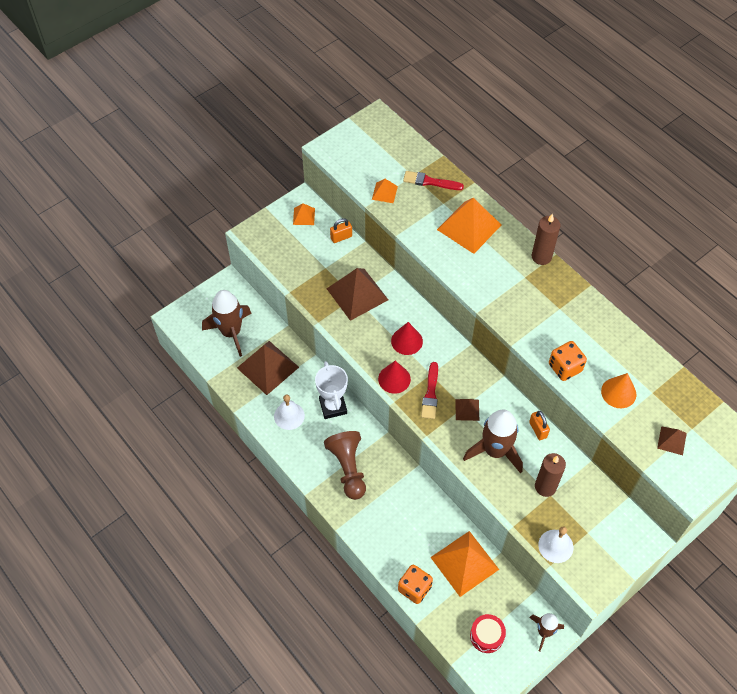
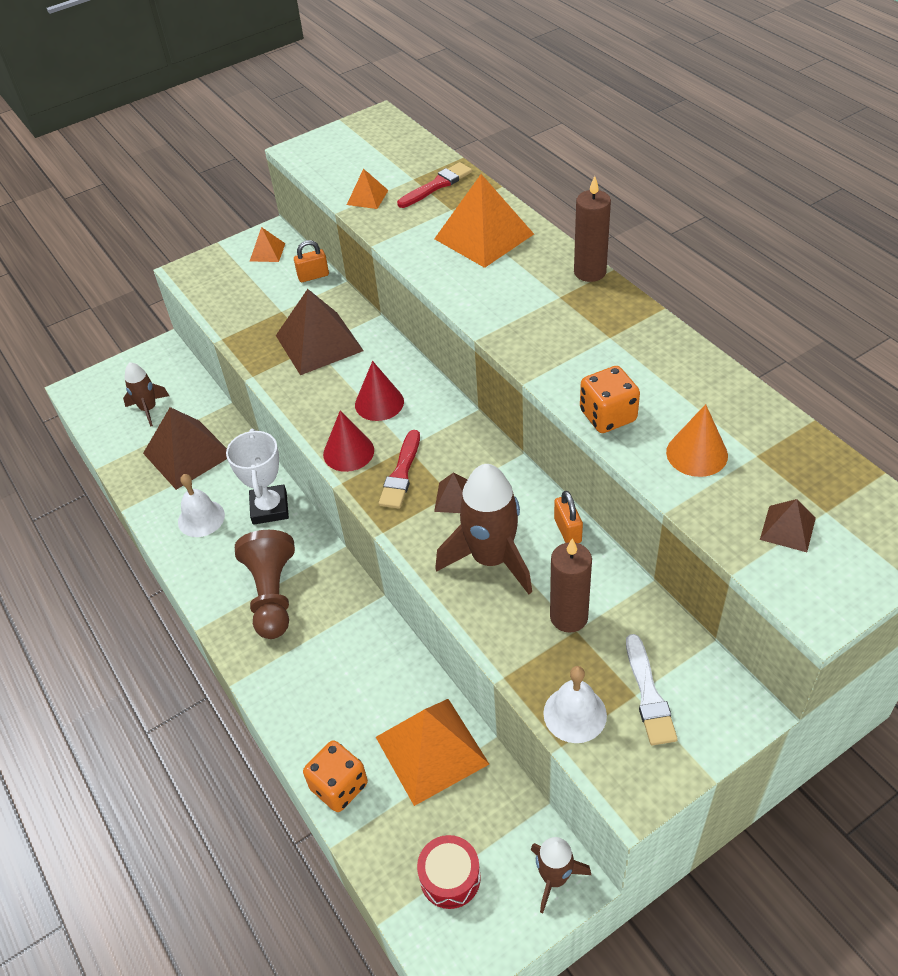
camera: 10 degrees right, 10 degrees down
(231, 332) = (148, 409): brown rocket -> brown rocket, size x0.58
(430, 182) = (437, 185): red brush -> red brush turned 120 degrees clockwise
(595, 532) = (648, 694): none -> white brush

